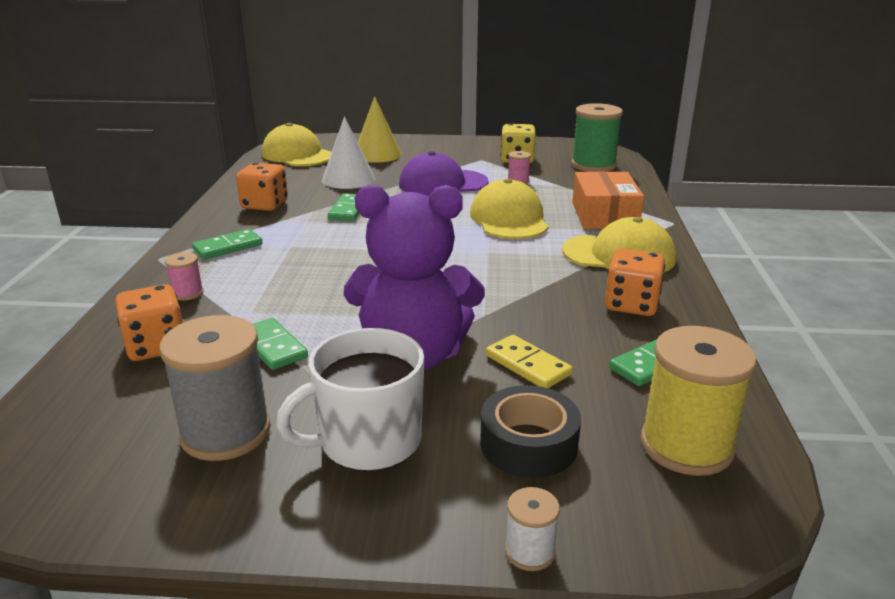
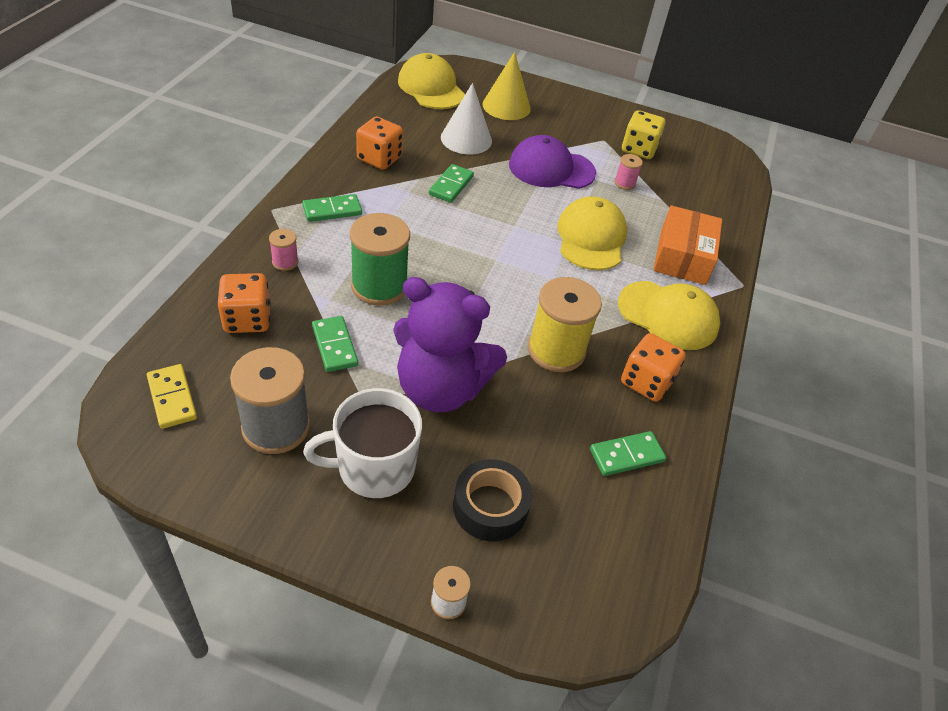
camera: 10 degrees right, 20 degrees up
(528, 365) = (526, 426): yellow domino -> yellow domino (172, 398)
(593, 165) = (710, 178): green spool -> green spool (379, 286)
(686, 446) = (608, 546): yellow spool -> yellow spool (556, 350)

